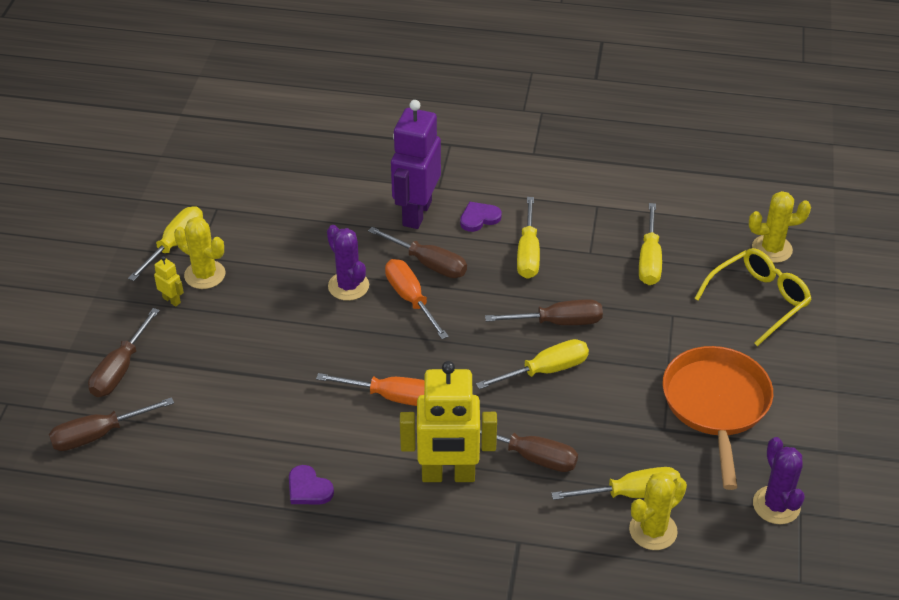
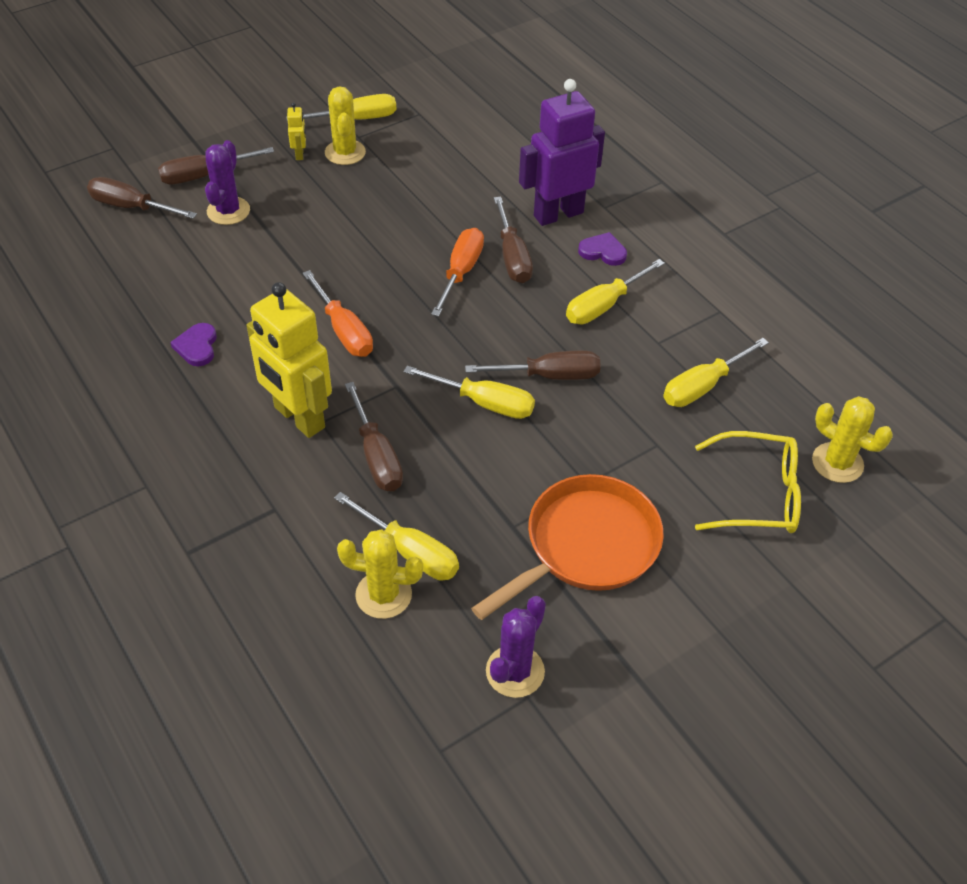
camera: 45 degrees right, 5 degrees up
(348, 286) = (430, 230): purple cactus -> purple cactus (228, 211)
(559, 322) = (550, 376): brown screwdriver -> brown screwdriver turned 45 degrees counterclockwise

